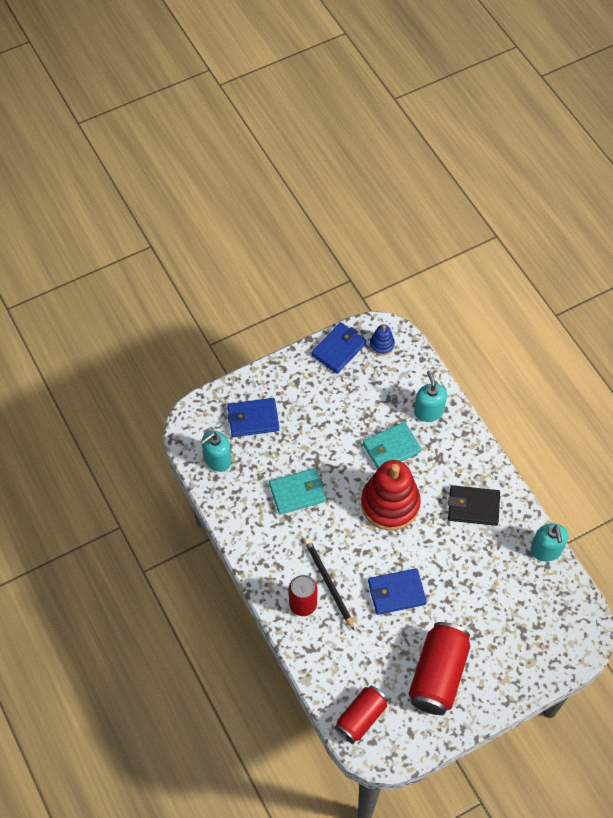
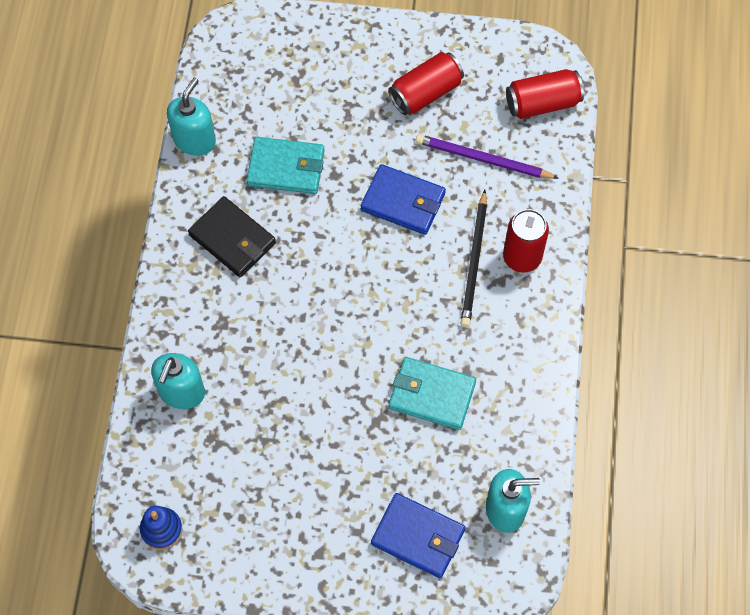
camera: 145 degrees left, 5 degrees up
(339, 349) = (224, 564): blue wallet -> none
(370, 652) = (483, 159): none -> purple pencil
(390, 504) = (328, 306): red stacking toy -> none
(391, 448) = (269, 375): turquoise wallet -> turquoise wallet (286, 168)
(438, 675) = (426, 93): red can -> red can, size x0.65

